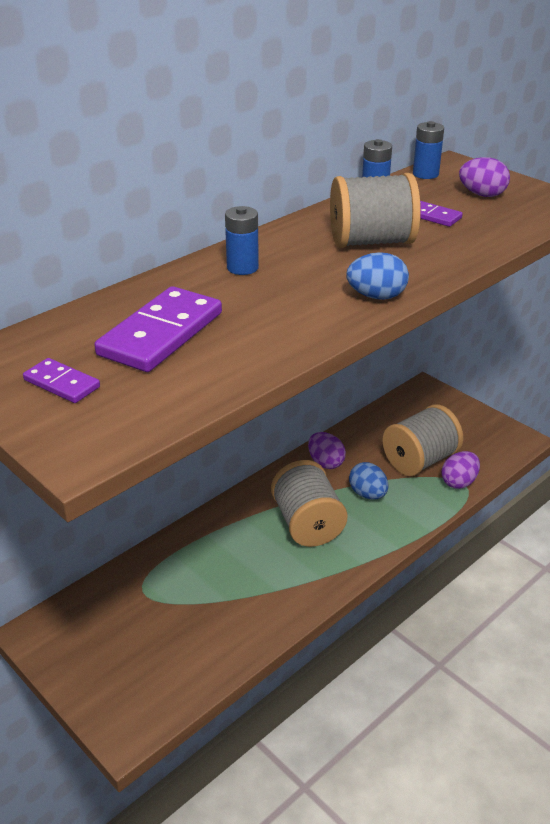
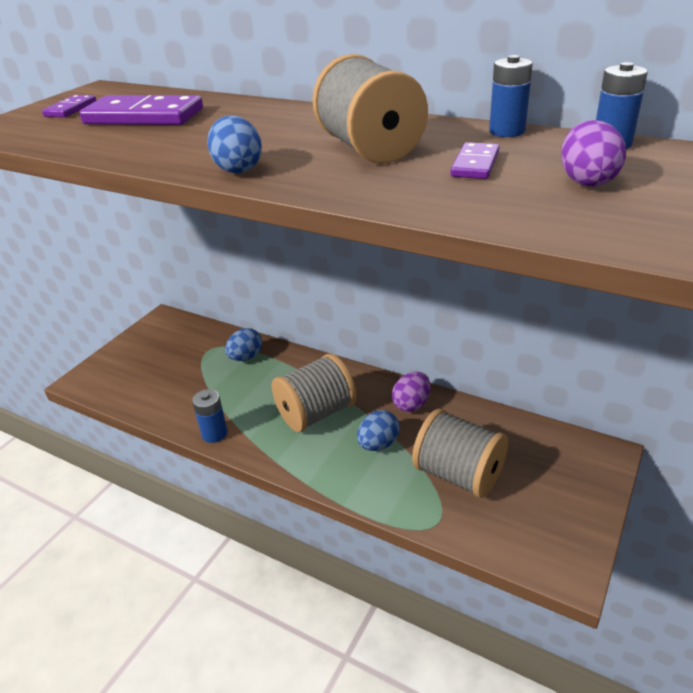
camera: 75 degrees right, 0 degrees up
(181, 561) = (246, 357): none -> blue egg
(242, 268) = (273, 117): blue battery -> blue battery (214, 434)
(459, 482) = (439, 516): purple egg -> none

